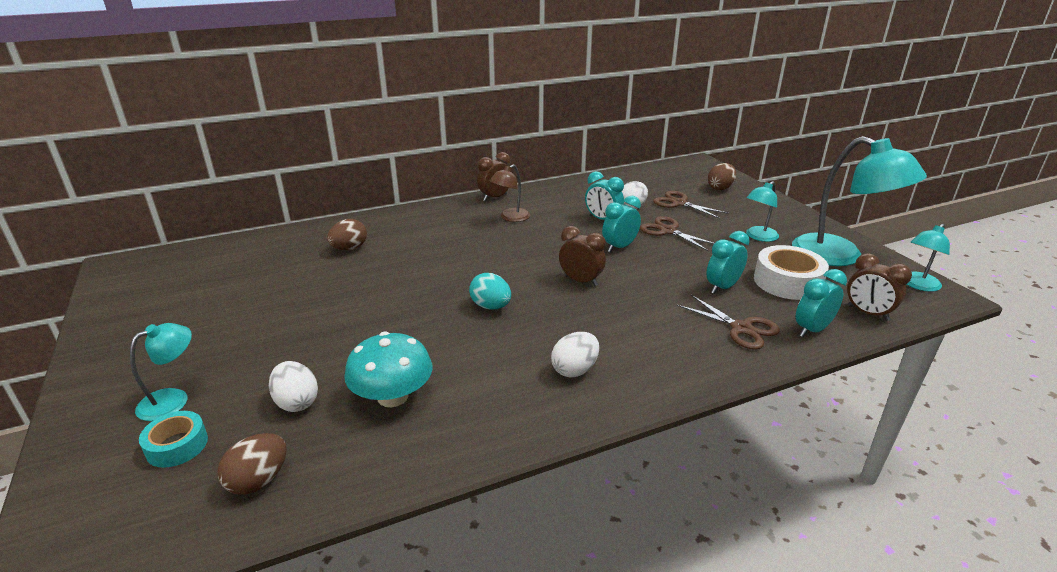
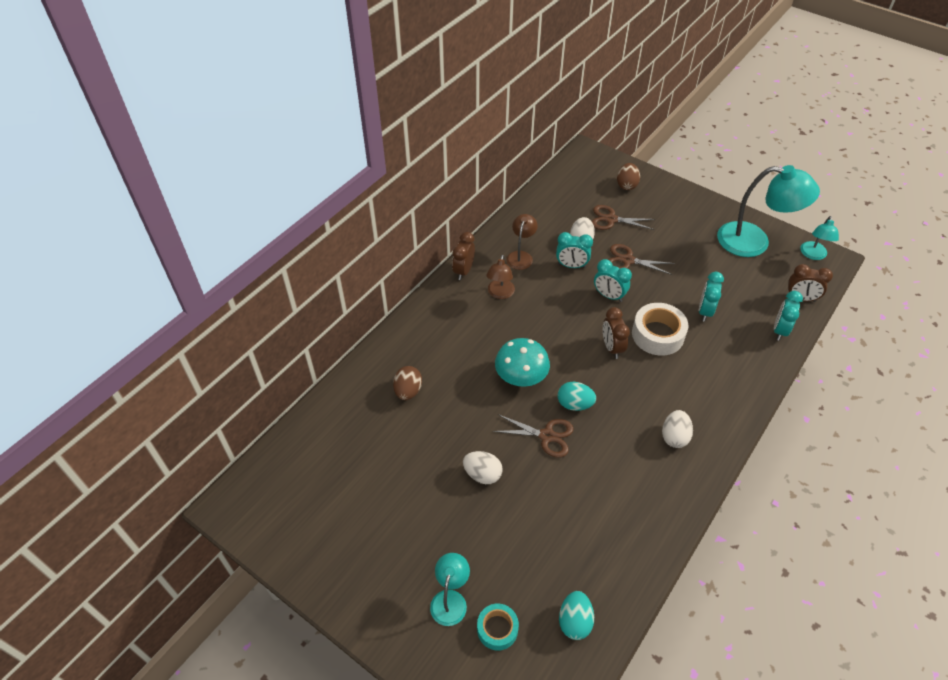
camera: 30 degrees left, 20 degrees up
(258, 480) = (574, 621): brown egg -> turquoise egg
(297, 402) = (534, 555): white egg -> white egg (482, 474)
(392, 396) = (588, 518): turquoise mushroom -> turquoise mushroom (521, 376)
(559, 202) = (521, 256): none -> brown lamp
(581, 281) = (612, 347): brown clock -> brown clock turned 105 degrees counterclockwise
(619, 247) = (609, 296): turquoise clock -> turquoise clock turned 75 degrees counterclockwise
(741, 328) = (741, 349): brown scissors -> brown scissors (546, 436)
(758, 237) = (692, 241): turquoise lamp -> none
(787, 282) = (739, 286): white tape -> white tape (657, 334)

